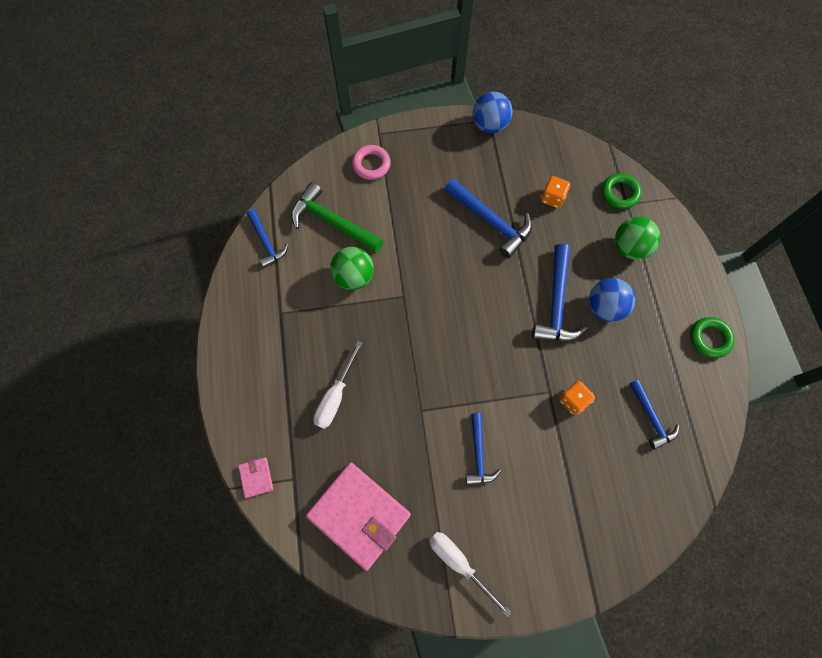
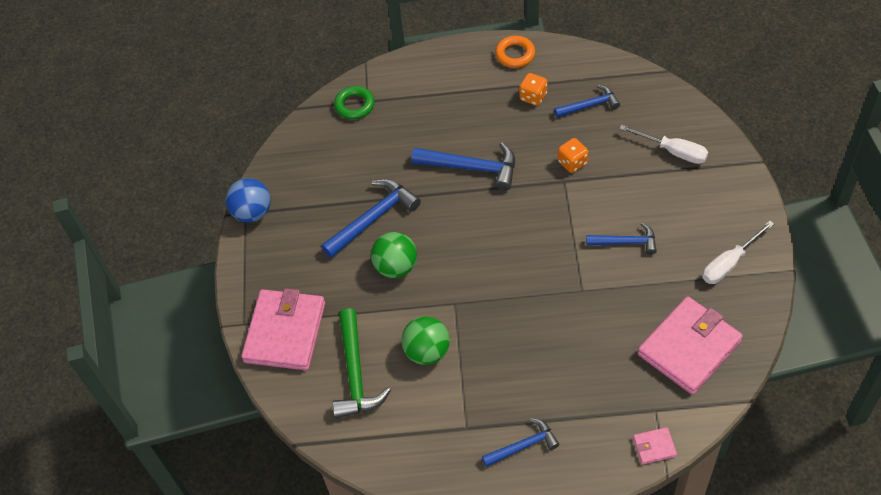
camera: 80 degrees left, 15 degrees down
(266, 242) = (374, 445): blue hammer -> blue hammer (524, 446)
(332, 222) = (355, 374): green hammer -> green hammer turned 45 degrees counterclockwise
(335, 396) = (565, 369): white screwdriver -> white screwdriver (673, 151)
(371, 164) = (285, 332): pink ring -> pink wallet
(552, 198) = (352, 162): orange dice -> orange dice (533, 97)
(604, 307) = (479, 129): blue ball -> none
(629, 247) = (416, 103): green ball -> green ball (396, 267)
(709, 338) = (515, 54): green ring -> orange ring

